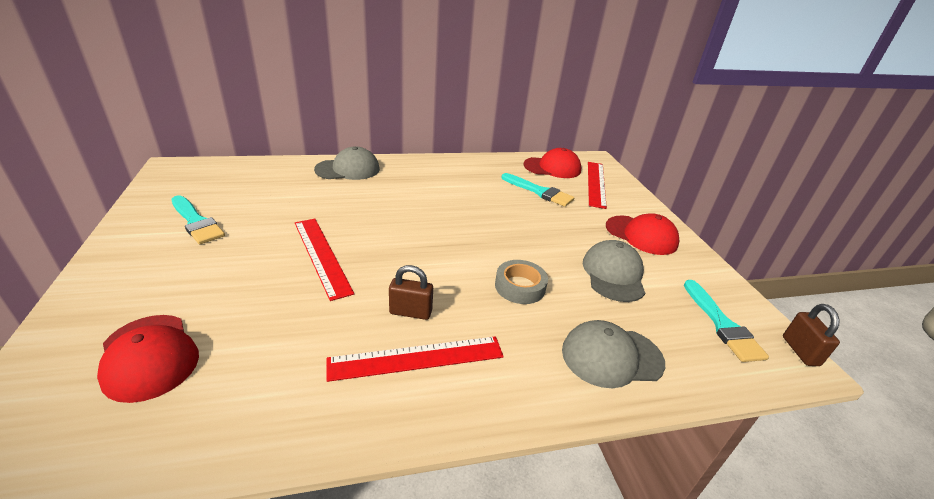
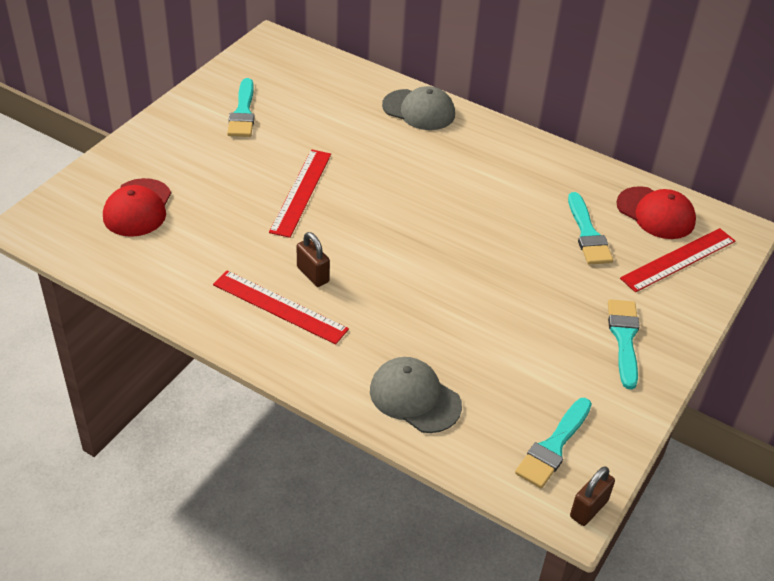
camera: 45 degrees right, 10 degrees up
(520, 286) = (422, 308): grey tape -> none
(613, 274) = (524, 350): grey cap -> none
(641, 235) = (624, 338): red cap -> turquoise brush

